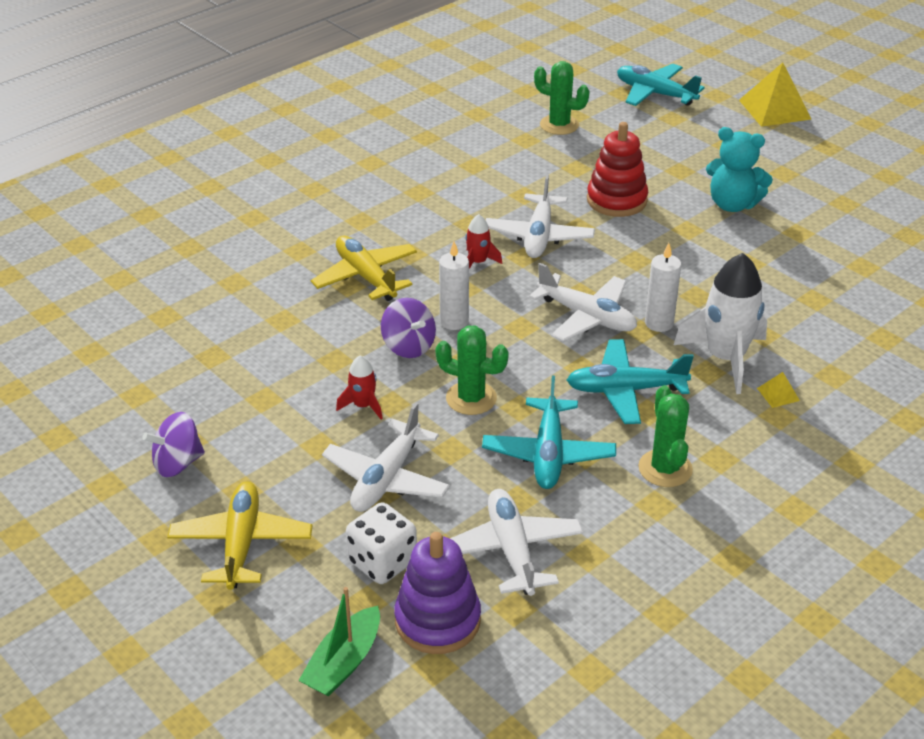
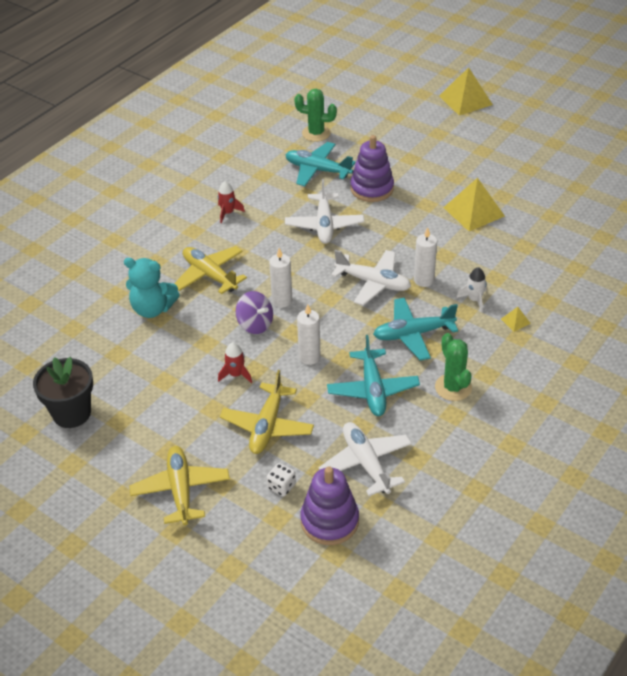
camera: 10 degrees left, 5 degrees up
(127, 421) = (72, 413): none -> black flower pot
(178, 463) = (118, 439): purple spinning top -> none
(344, 662) = (275, 561): green boat -> none
(382, 562) = (281, 486): white dice -> white dice, size x0.60
(386, 478) = (267, 426): white plane -> yellow plane
(471, 398) = (309, 357): green cactus -> white candle
(478, 262) = (286, 252): red rocket -> red rocket (228, 213)
(616, 200) = (372, 189): red stacking toy -> purple stacking toy
(655, 94) = (378, 98): turquoise plane -> turquoise plane (317, 170)
(725, 358) = (474, 300): white rocket -> white rocket, size x0.49
(732, 204) = (453, 180): turquoise teddy bear -> turquoise teddy bear (152, 309)
(752, 246) = (473, 211): none -> yellow pyramid

